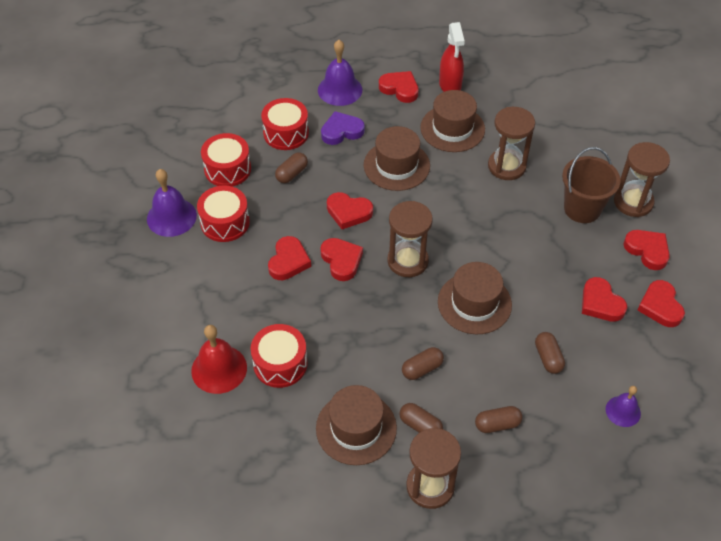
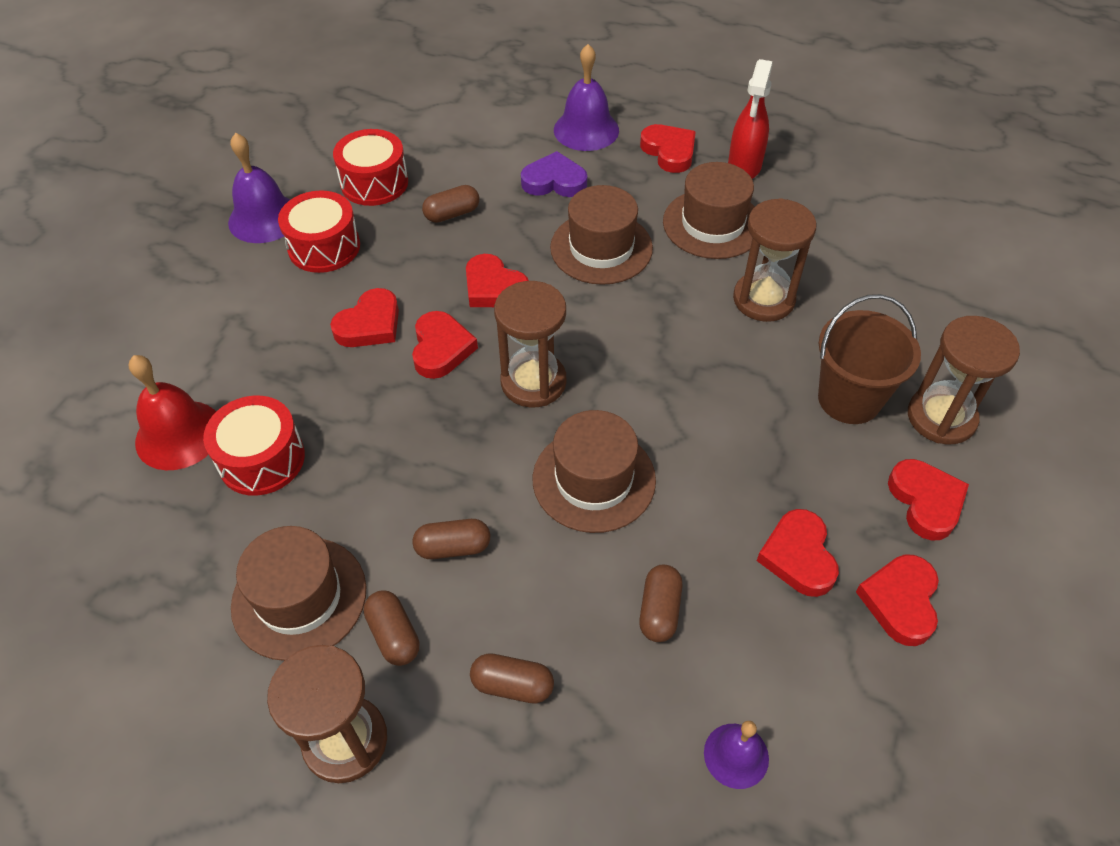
camera: 25 degrees right, 0 degrees up
(286, 133) = (479, 162): red drum -> none

